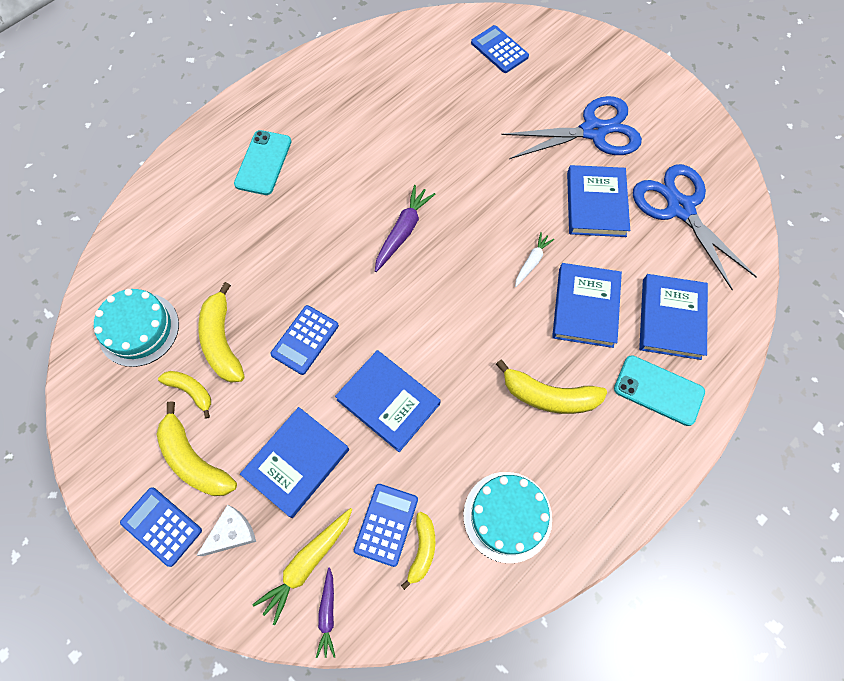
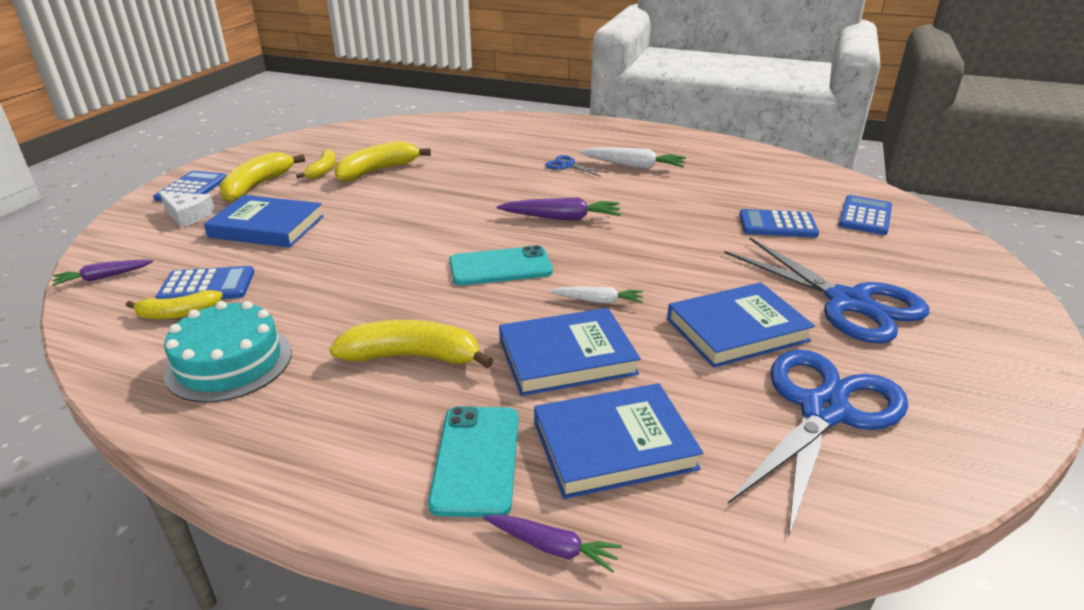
camera: 65 degrees right, 35 degrees down
(139, 329) = (370, 142): turquoise cake -> none
(263, 163) = (570, 146): turquoise phone -> turquoise phone (500, 267)
(305, 340) = (400, 201): blue calculator -> blue calculator (777, 225)
(306, 184) = (567, 165): none -> blue scissors
(307, 563) = (159, 255): yellow carrot -> none
(336, 138) = (633, 166): none -> white carrot
(388, 401) = (353, 255): blue book -> none
(549, 396) = (412, 356): yellow banana -> yellow banana turned 105 degrees clockwise
(729, 377) = (552, 547): none -> purple carrot

